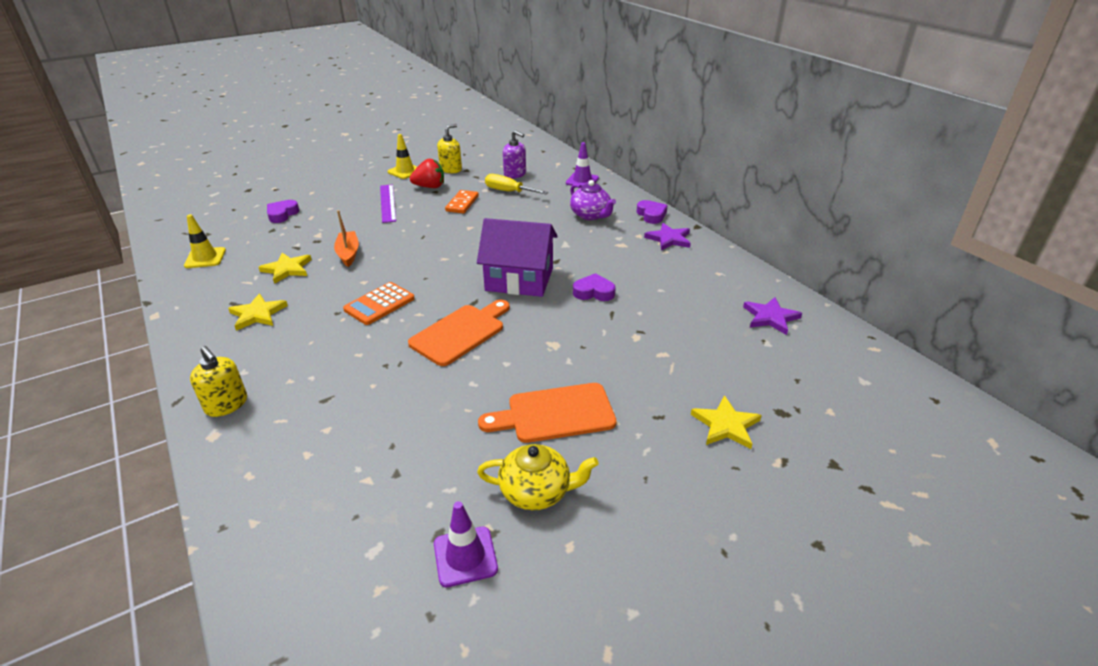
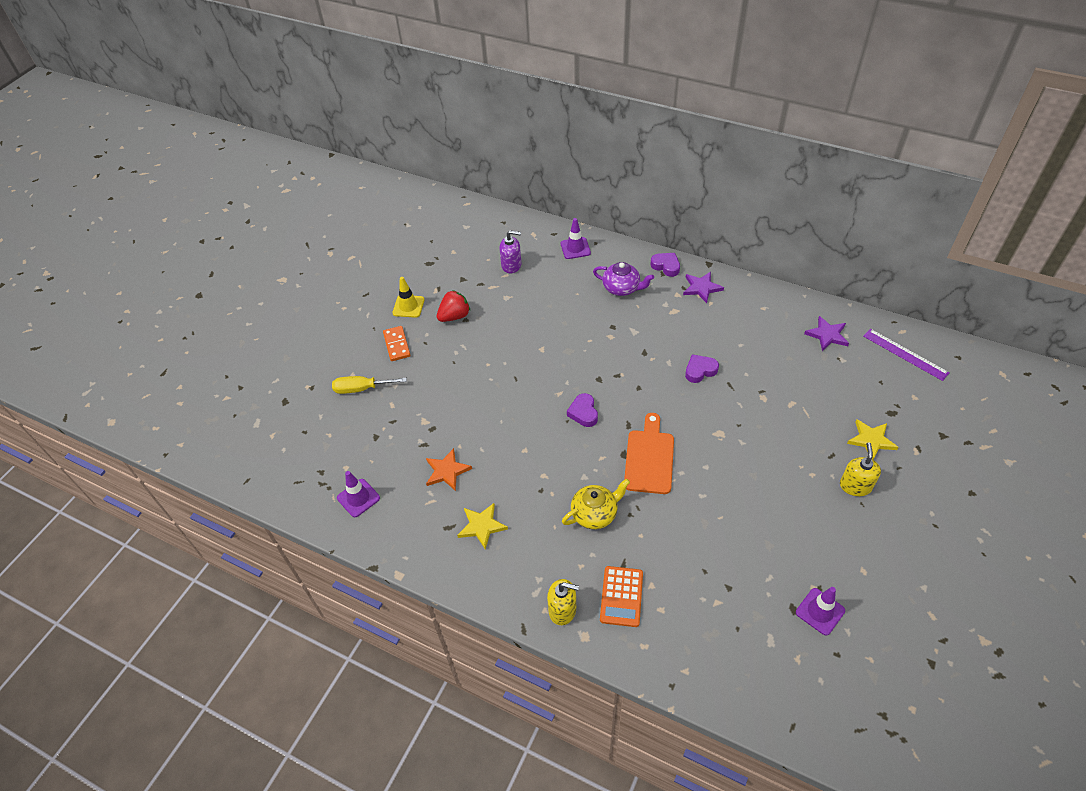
camera: 30 degrees left, 15 degrees up
(205, 258) = (358, 498): yellow traffic cone -> purple traffic cone
(282, 214) = (361, 414): purple heart -> purple heart (583, 413)
(287, 269) = (447, 471): yellow star -> orange star
(348, 253) = (476, 428): orange boat -> none
(379, 304) = (563, 465): orange calculator -> orange calculator (621, 596)
(387, 203) = (440, 354): purple ruler -> purple ruler (905, 354)
(451, 169) = (448, 284): yellow soap dispenser -> yellow soap dispenser (855, 486)
(462, 203) = (505, 324): orange domino -> orange domino (396, 345)
(508, 191) = (529, 290): yellow screwdriver -> yellow screwdriver (361, 389)
(519, 279) = (637, 385): purple house -> none
(536, 492) = (816, 549): yellow teapot -> yellow teapot (595, 513)
(555, 414) = (773, 489): orange cutting board -> none

